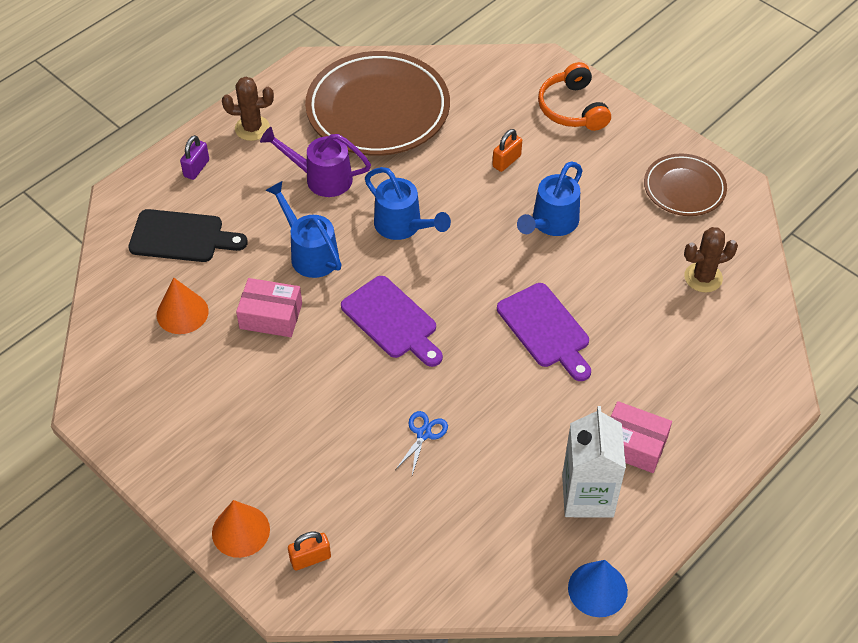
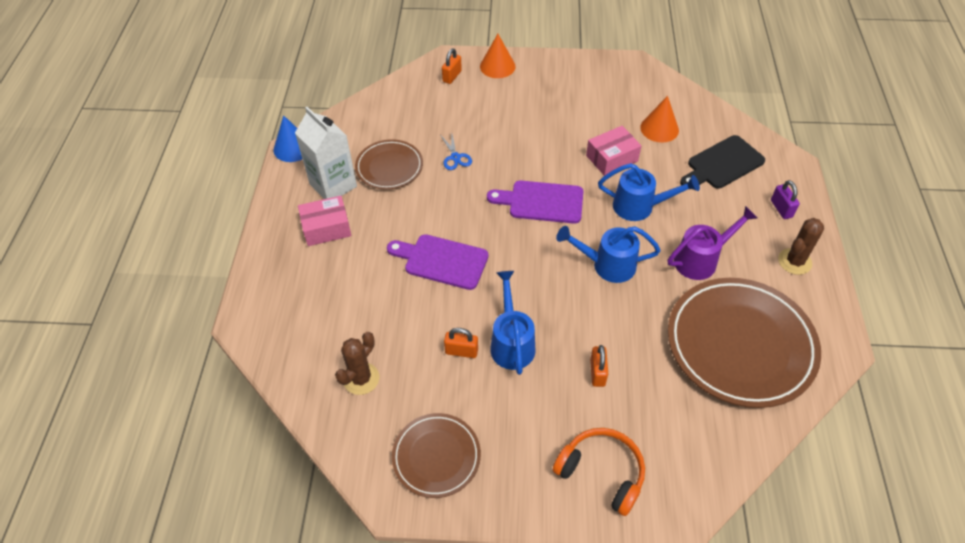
camera: 140 degrees right, 0 degrees up
(506, 474) = (389, 167): none -> brown plate
(599, 243) = (461, 351): none -> orange padlock

